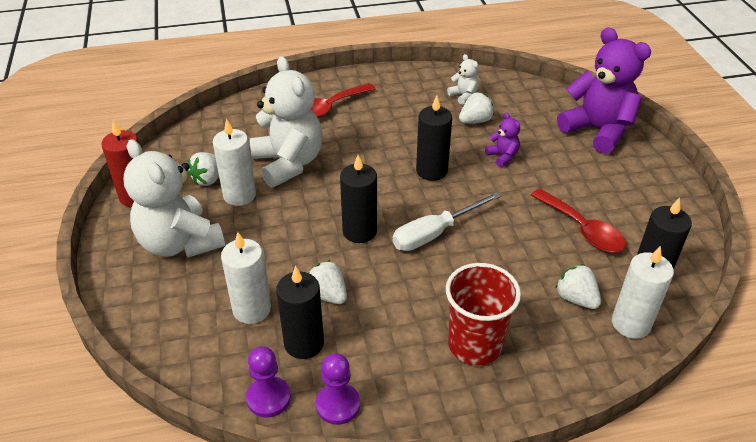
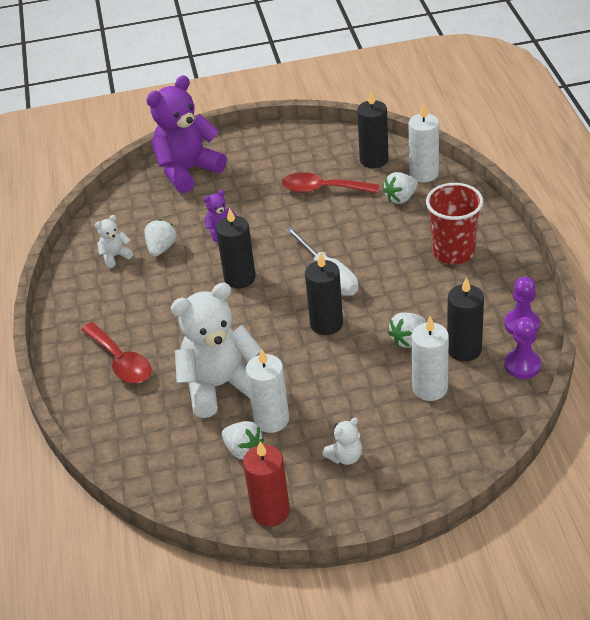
camera: 85 degrees left, 0 degrees up
(180, 243) = (345, 457): white teddy bear -> white teddy bear, size x0.44
(475, 121) = (161, 248): white strawberry -> white strawberry turned 45 degrees clockwise
(582, 229) = (322, 189): red spoon -> red spoon turned 135 degrees counterclockwise

